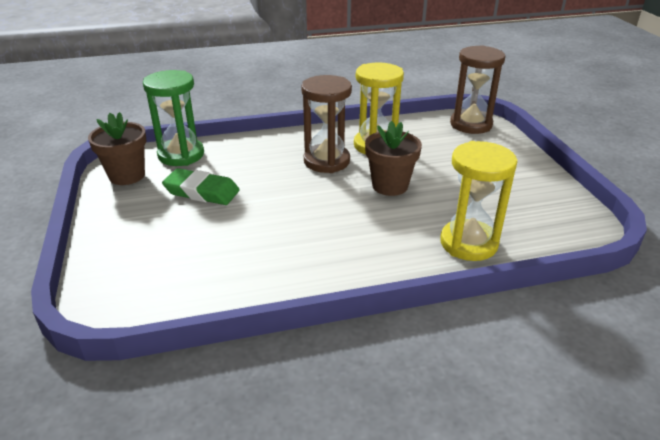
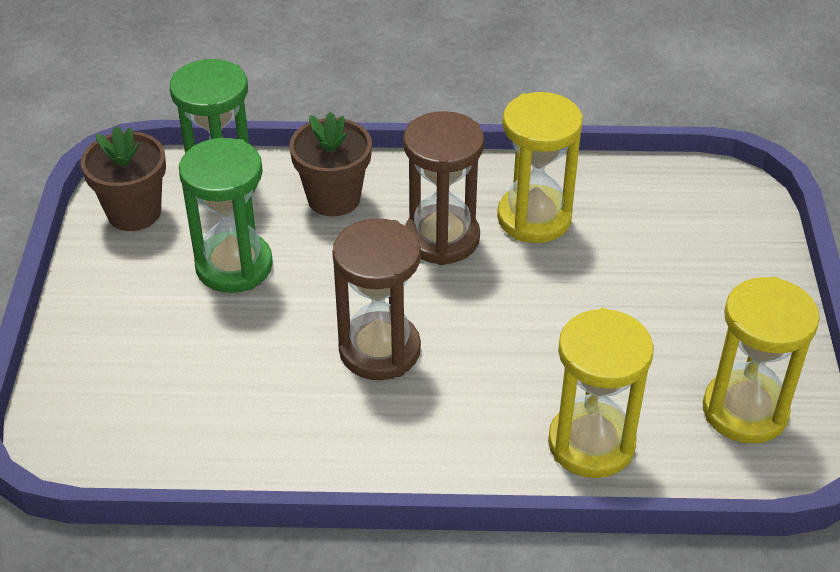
camera: 15 degrees right, 10 degrees up
(202, 192) = (234, 266): green eraser -> green hourglass
(390, 186) = (521, 309): brown flower pot -> brown flower pot (334, 198)
(471, 124) = (719, 198): brown hourglass -> brown hourglass (379, 350)
(546, 212) = (745, 411): none -> yellow hourglass

